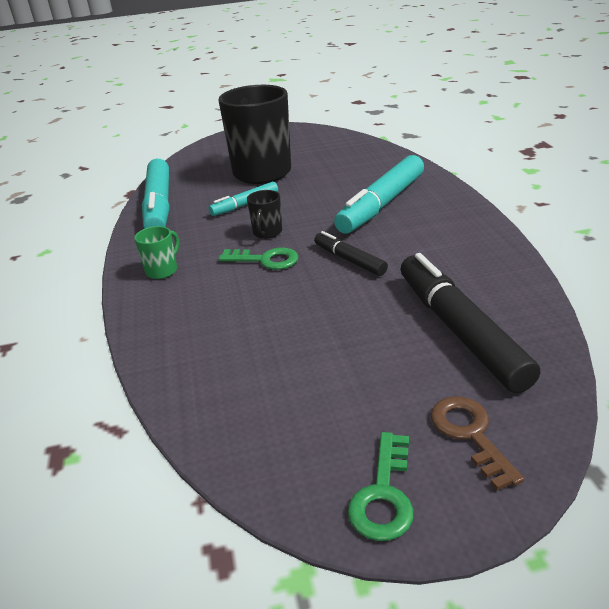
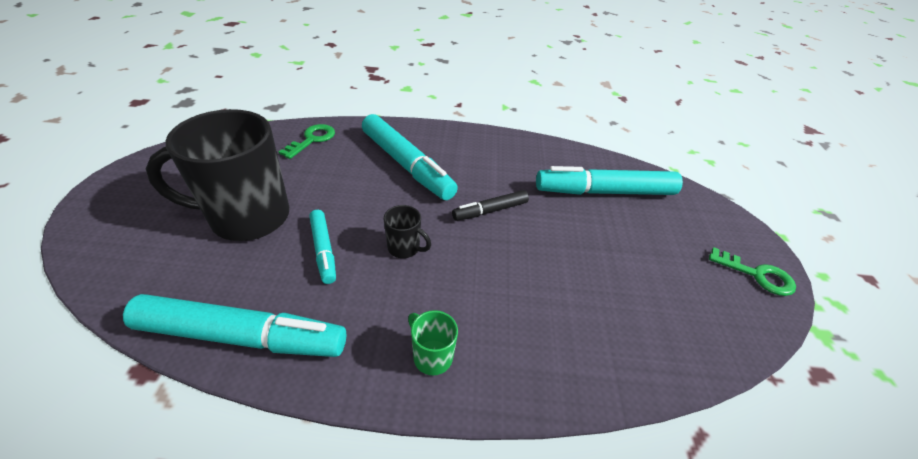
camera: 80 degrees left, 10 degrees up
(266, 260) = (459, 262): green key -> green key (312, 139)
(459, 330) = (604, 192): black marker -> turquoise marker
(470, 434) = (703, 224): brown key -> none

